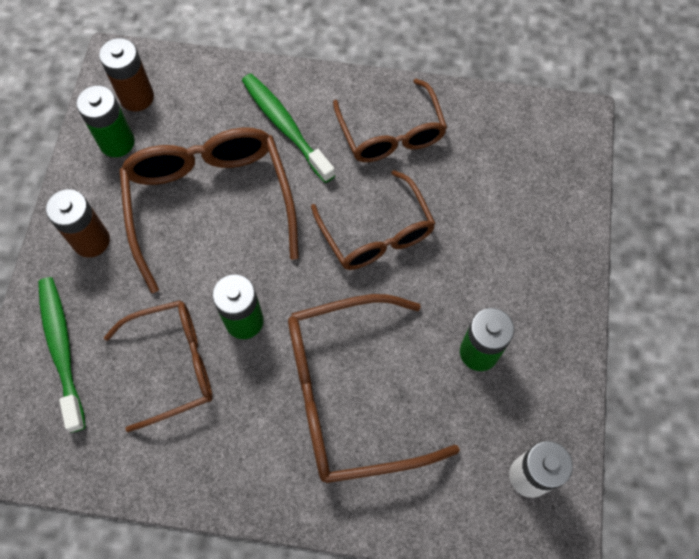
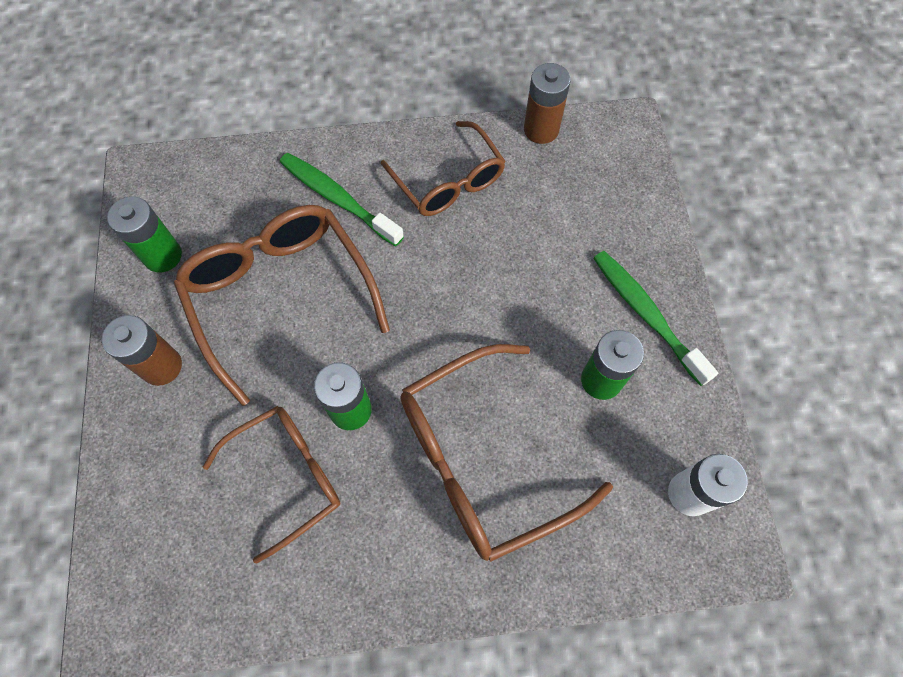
camera: 15 degrees left, 0 degrees up
(62, 349) = (159, 492): green toothbrush -> green toothbrush (646, 314)
(137, 97) = (172, 204): brown battery -> brown battery (541, 129)
(376, 233) = (462, 284): brown glasses -> none

